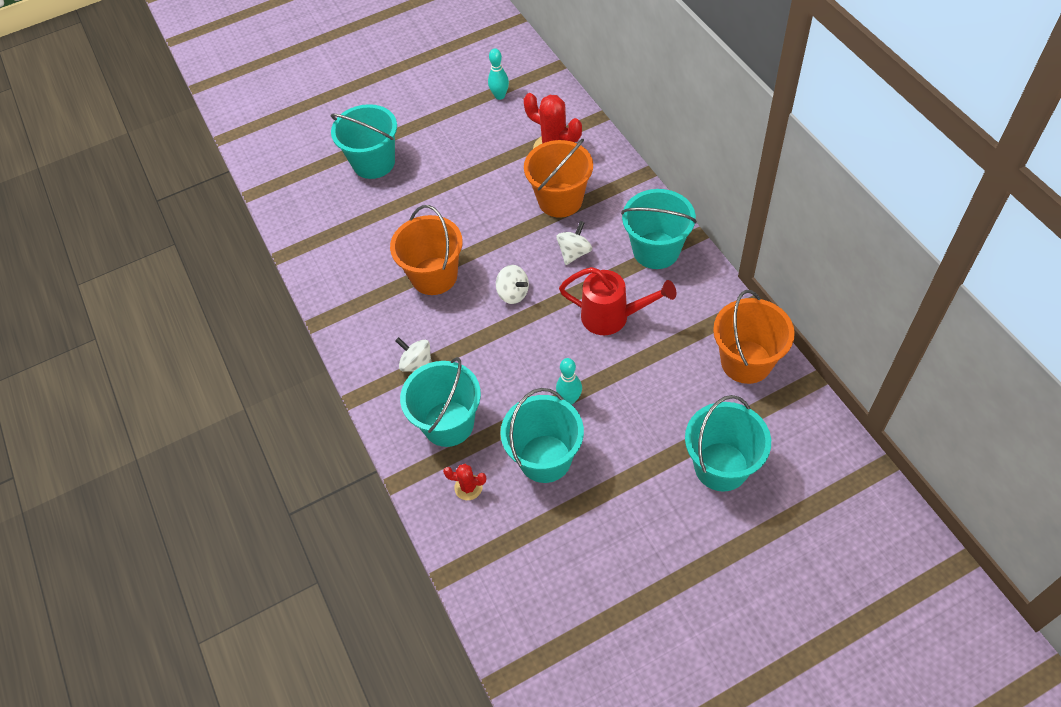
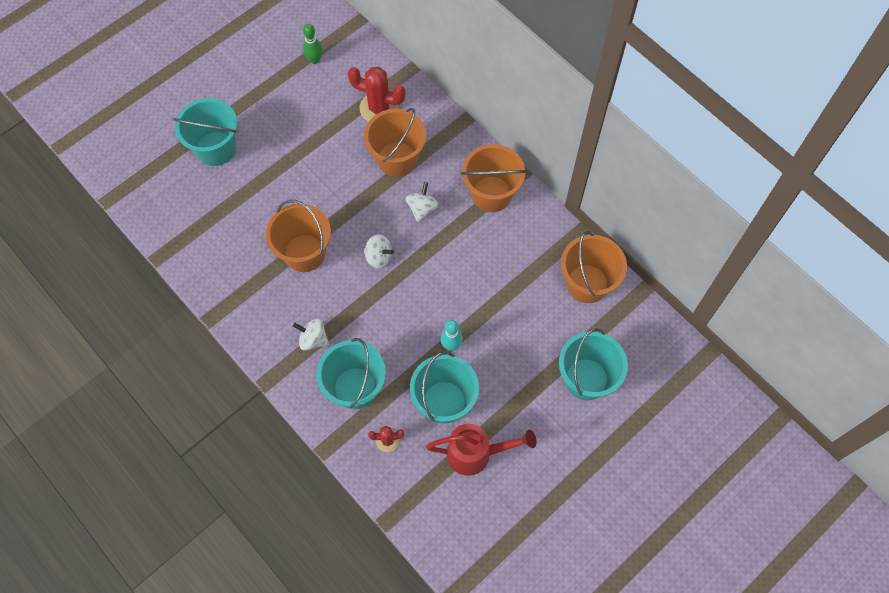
camera: 20 degrees left, 10 degrees up
(500, 96) = (314, 60): turquoise bowling pin -> green bowling pin
(612, 317) = (469, 264): red watering can -> red watering can (475, 454)
(656, 250) = (491, 194): turquoise bucket -> orange bucket

